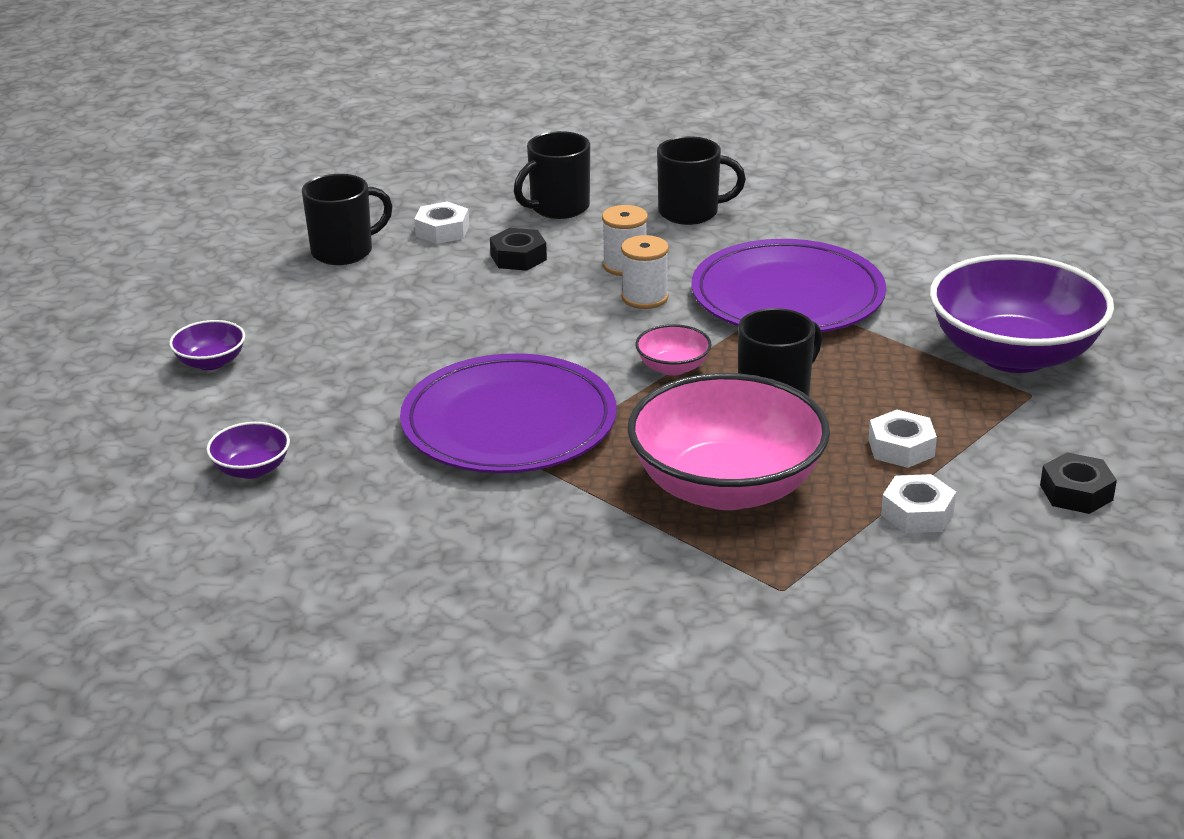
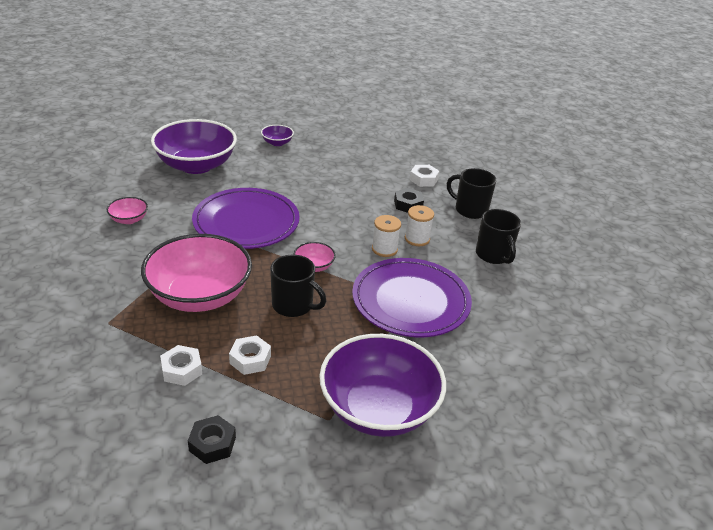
camera: 70 degrees right, 5 degrees up
(251, 469) = (196, 165): purple bowl -> purple bowl, size x2.36
(344, 252) = (388, 157): black mug -> none
(440, 564) = (129, 219): none -> pink bowl

